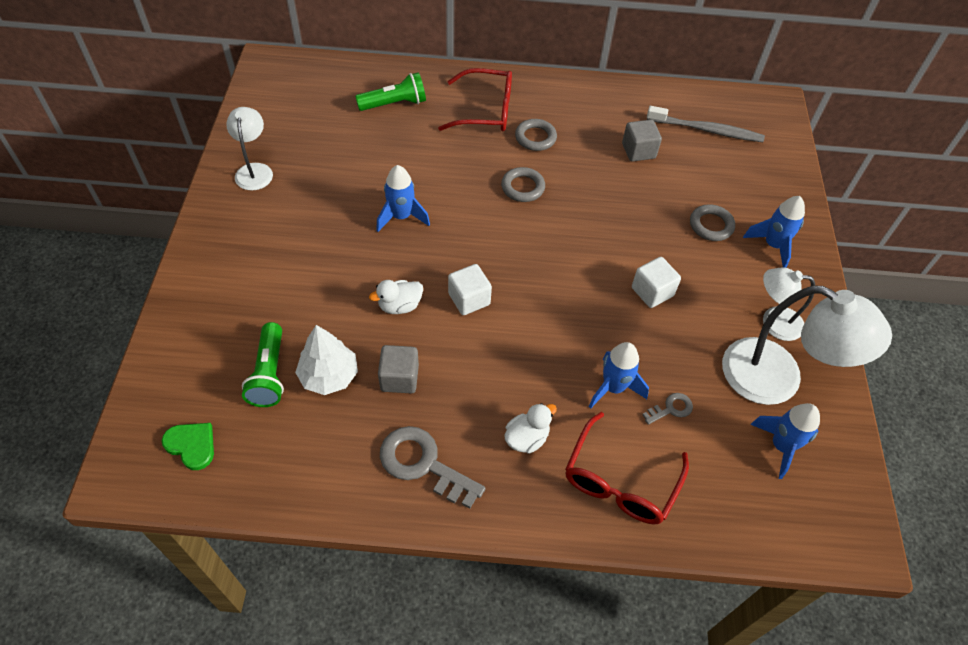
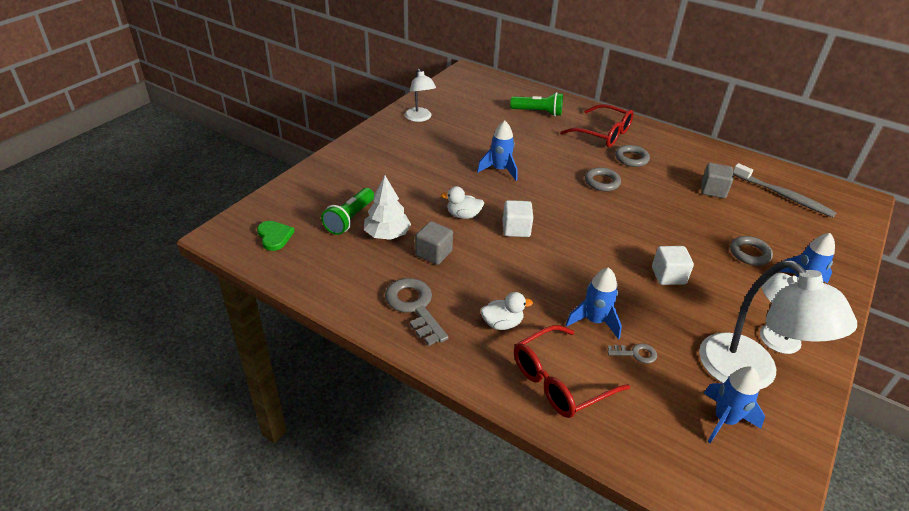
camera: 30 degrees right, 15 degrees down
(254, 170) = (420, 118): white lamp -> white lamp turned 135 degrees clockwise

